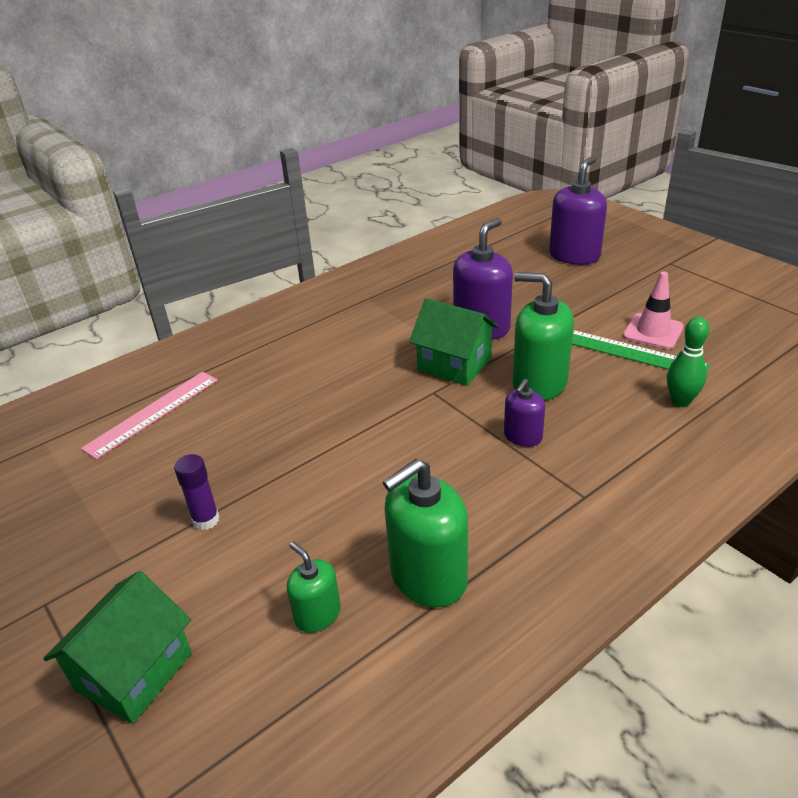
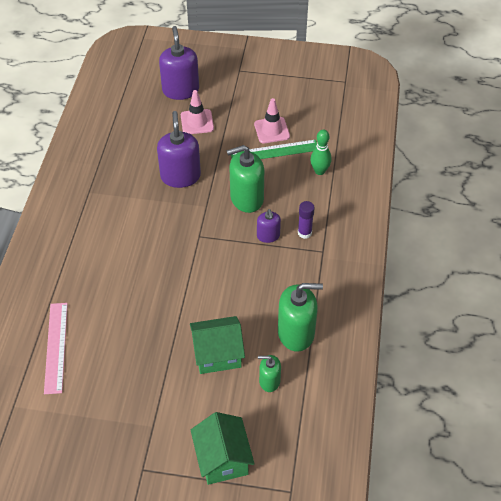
camera: 45 degrees left, 15 degrees up
(206, 520) = (167, 379): purple glue stick -> purple glue stick (304, 233)
(428, 576) = (296, 333): green soap dispenser -> green soap dispenser turned 105 degrees counterclockwise
(454, 364) = (192, 211): green house -> green house (217, 354)
(561, 288) = (197, 122): none -> pink traffic cone

